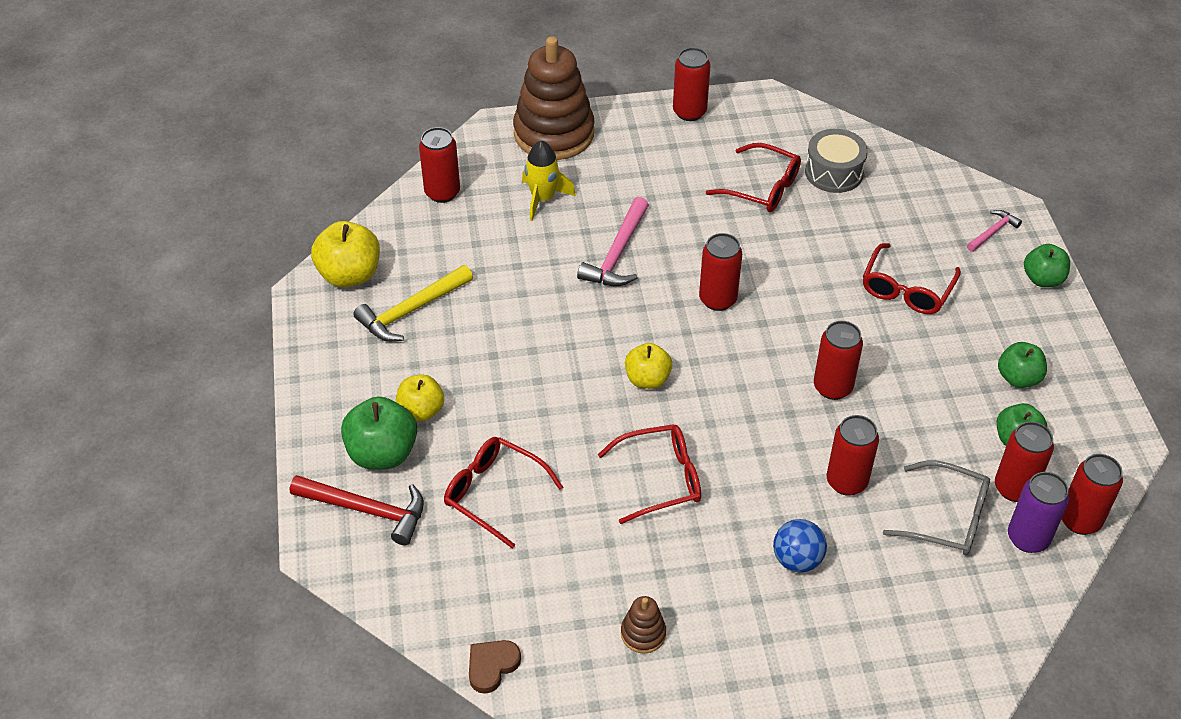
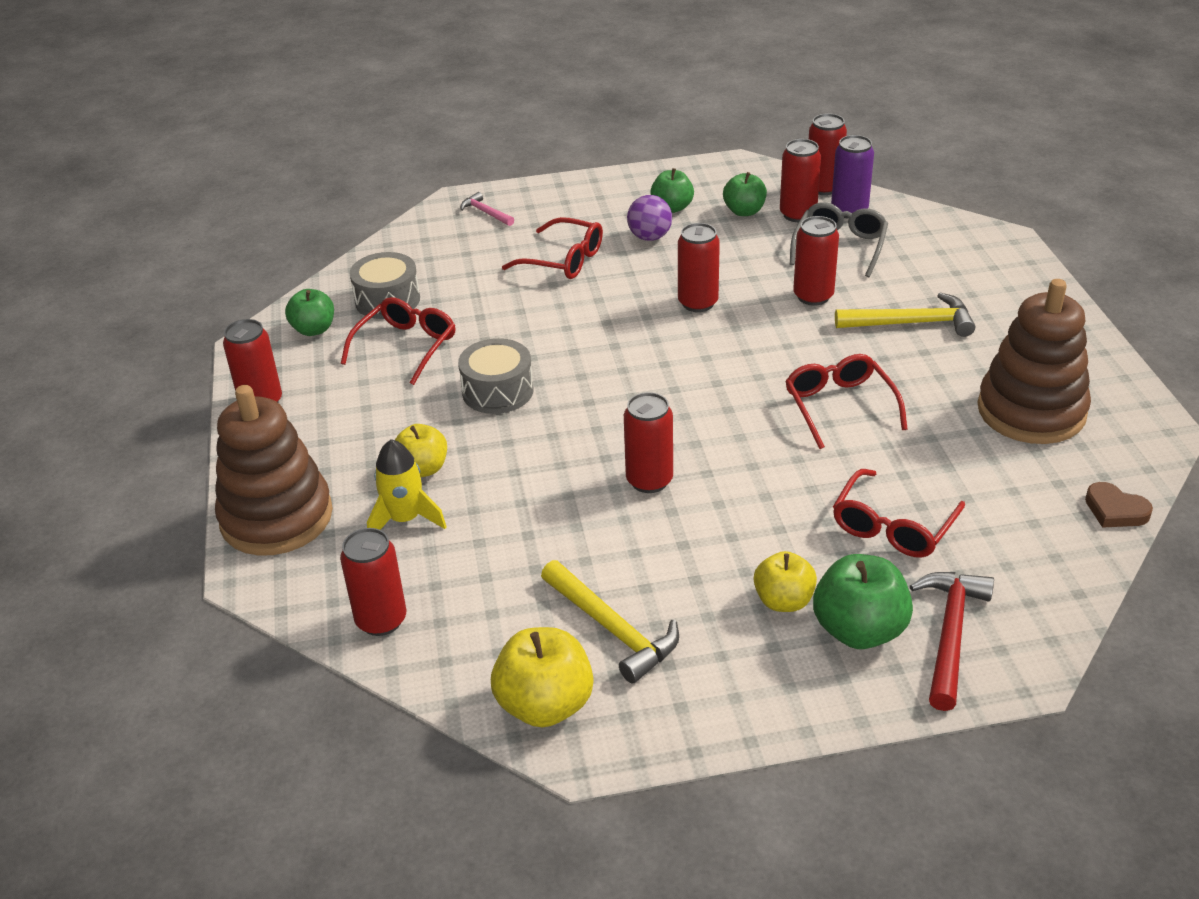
camera: 90 degrees left, 10 degrees down
(617, 254) = (509, 450): pink hammer -> none
(643, 633) = (1031, 411): brown stacking toy -> brown stacking toy, size x2.35
(647, 379) = (704, 420): yellow apple -> yellow apple (423, 469)
(696, 246) = (497, 391): none -> grey drum
(717, 299) = (581, 375): red can -> red can (649, 480)
(797, 559) = (912, 323): blue ball -> yellow hammer
(955, 356) = (649, 237): none -> purple ball
(1042, 279) = (549, 191): green apple -> green apple (314, 329)

